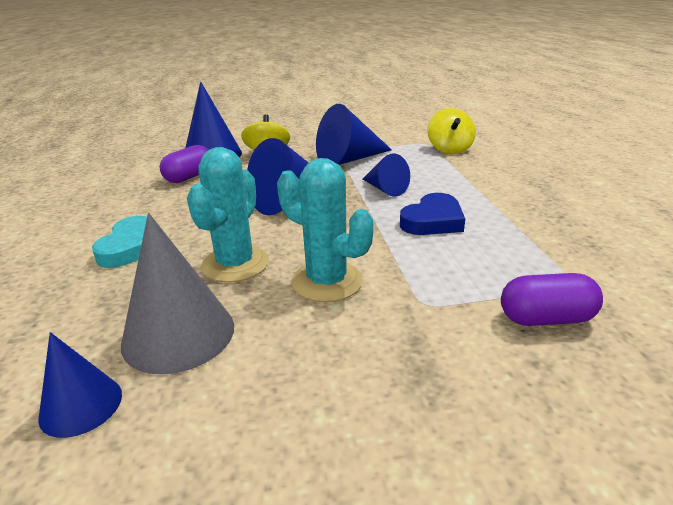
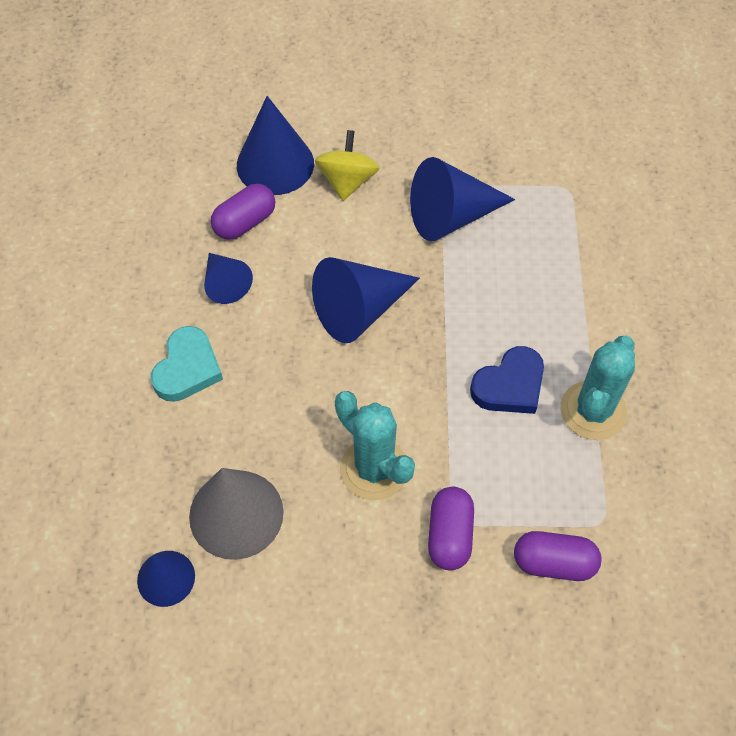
camera: 10 degrees right, 30 degrees up
(235, 264) = (290, 421): turquoise cactus -> turquoise cactus (593, 411)
(385, 189) = (477, 304): blue cone -> blue cone (225, 284)
(424, 315) = (449, 535): none -> purple capsule
(449, 149) = (592, 214): yellow spinning top -> none

